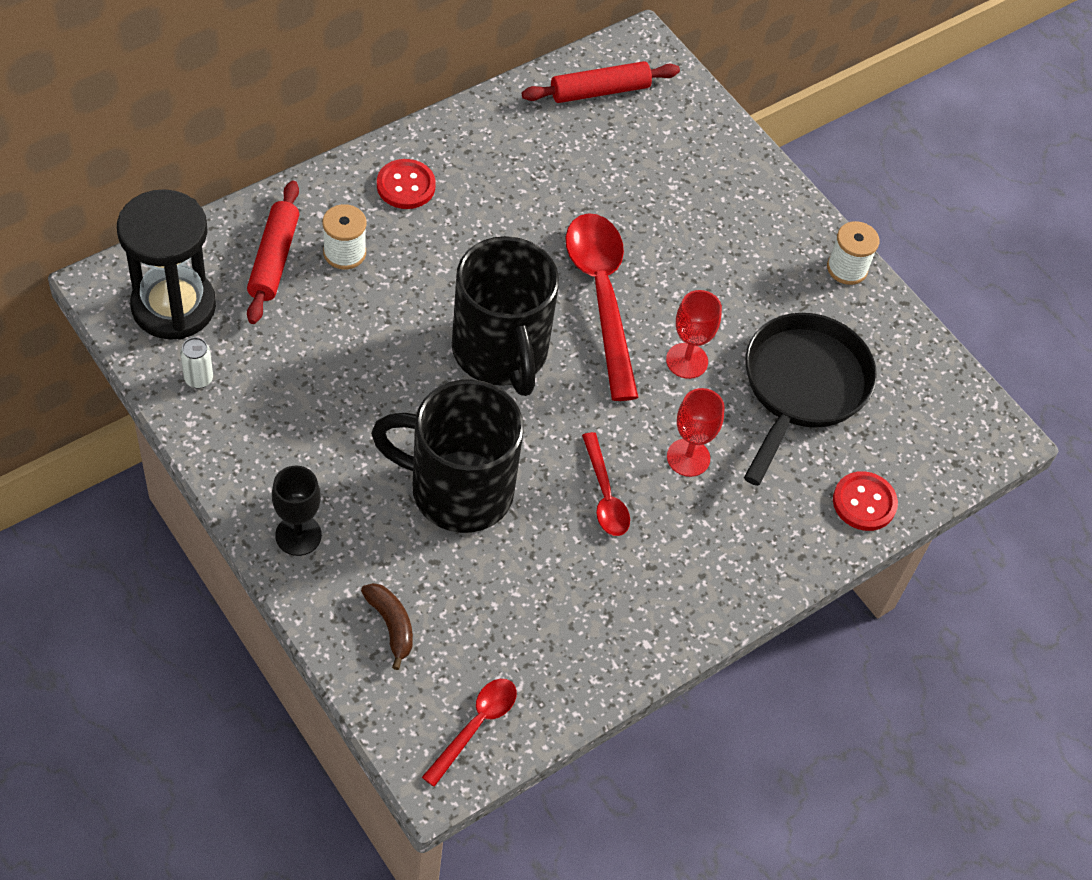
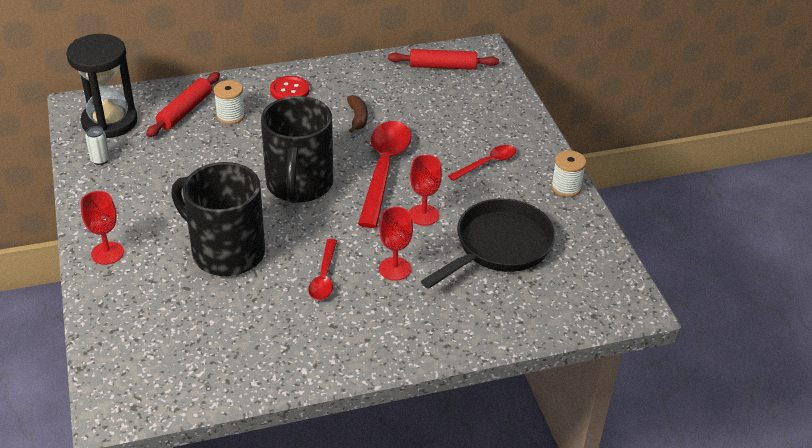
camera: 25 degrees right, 15 degrees down
(298, 535) = (107, 253): black goblet -> red goblet
(391, 625) = (135, 316): brown banana -> brown banana (357, 118)
(475, 726) = (154, 389): red spoon -> red spoon (487, 163)
(864, 502) = (511, 323): red button -> none

